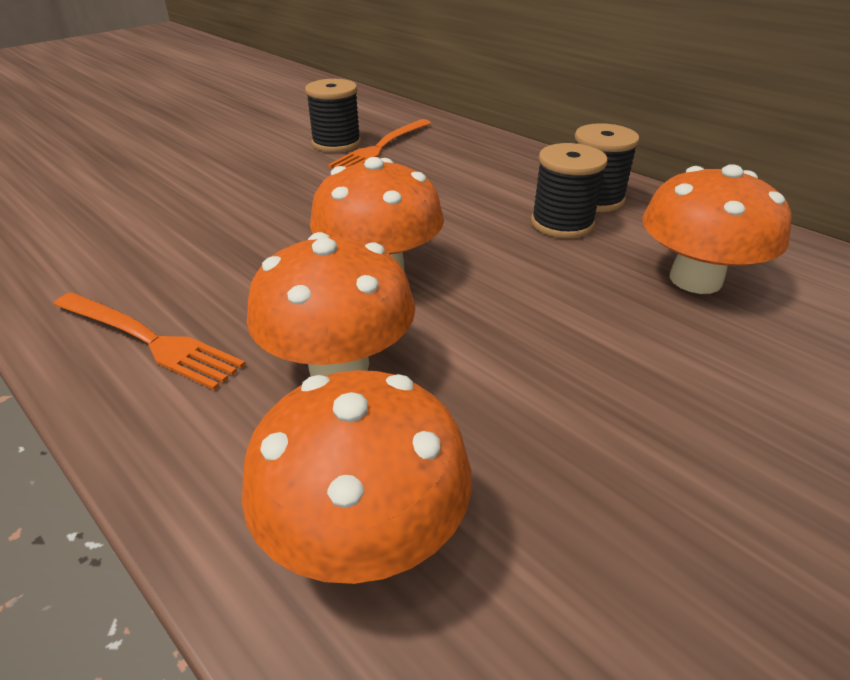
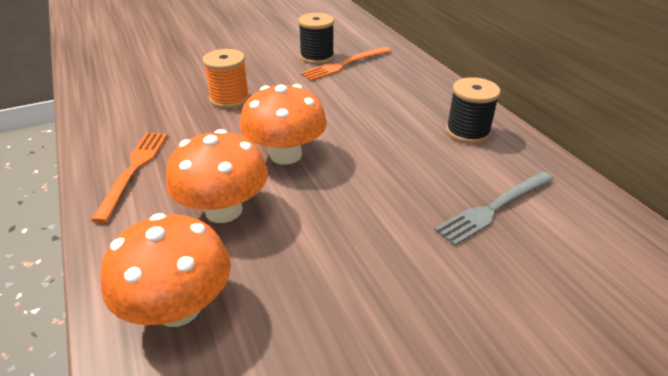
camera: 20 degrees right, 0 degrees up
(148, 340) = (134, 170): orange fork -> orange fork turned 135 degrees counterclockwise
(244, 213) = (229, 99): none -> orange spool
(562, 223) = (429, 146): black spool -> none
(695, 279) = (494, 208): orange mushroom -> grey fork

